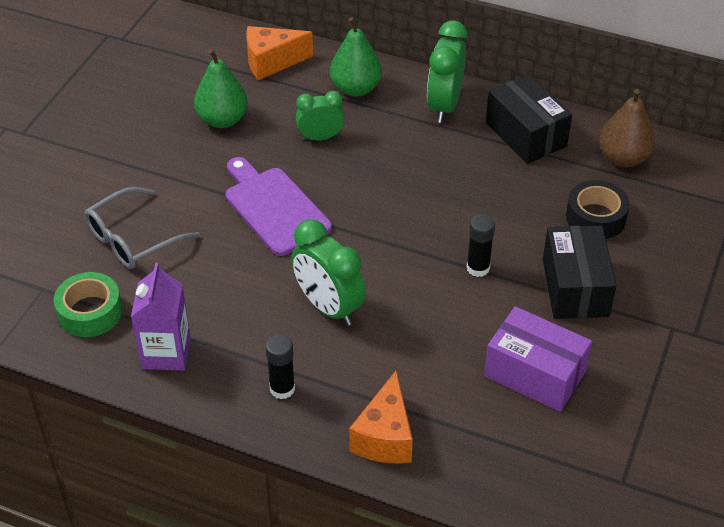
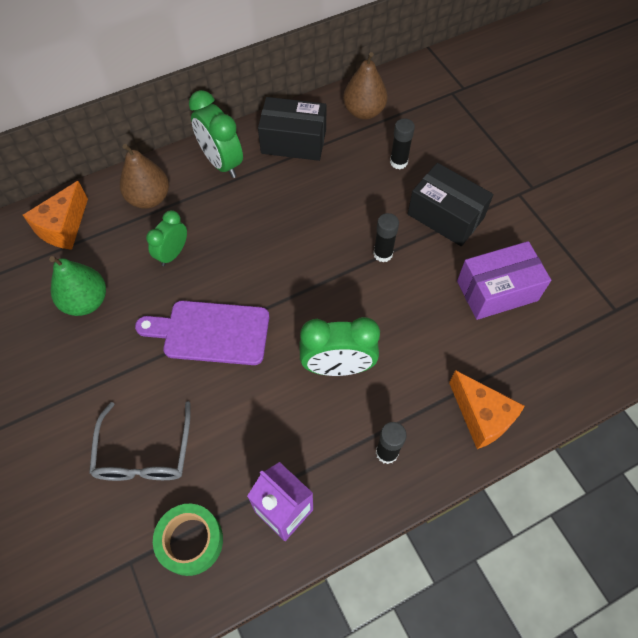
camera: 50 degrees left, 15 degrees up
(355, 88) = (149, 198): green pear -> brown pear
(595, 217) = (398, 162): black tape -> black glue stick

